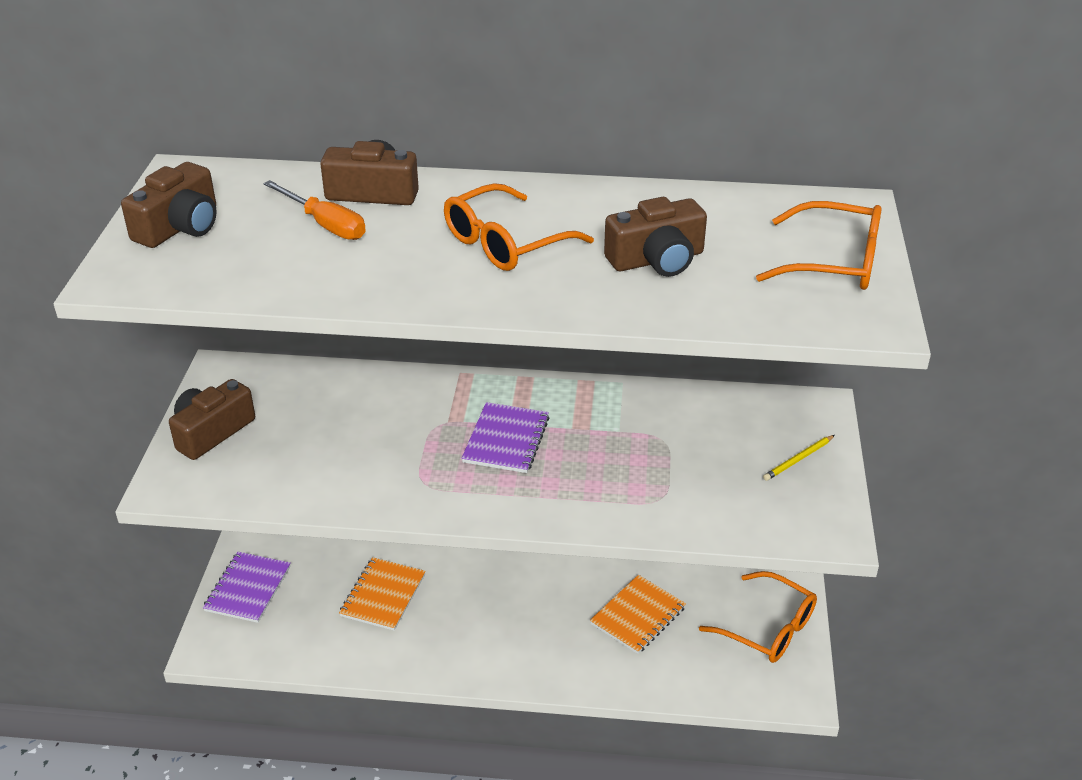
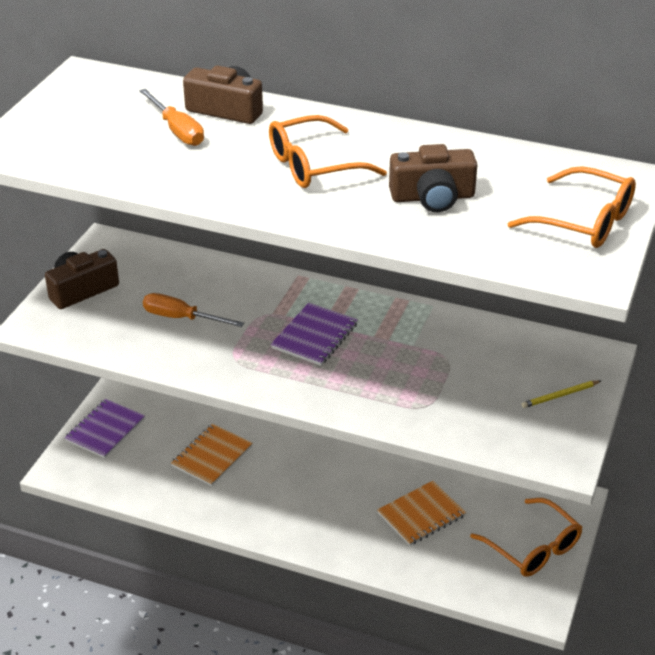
camera: 15 degrees right, 0 degrees up
(180, 227) = (65, 116): brown camera -> none
(344, 445) = (181, 318): none -> orange screwdriver

